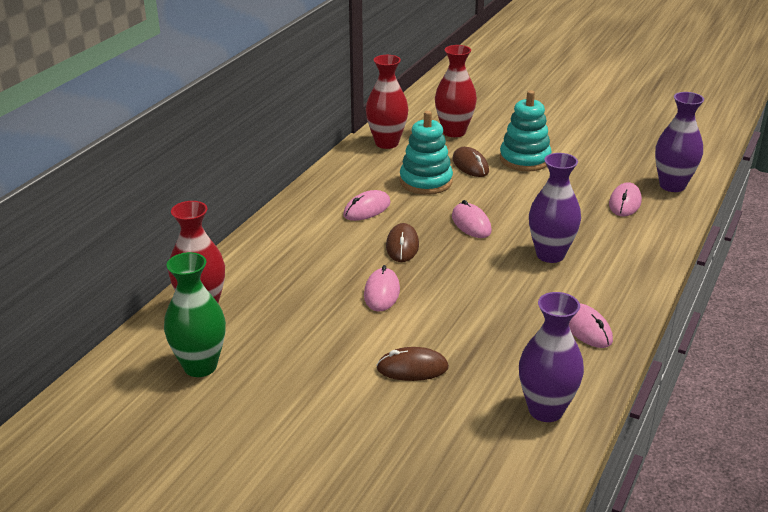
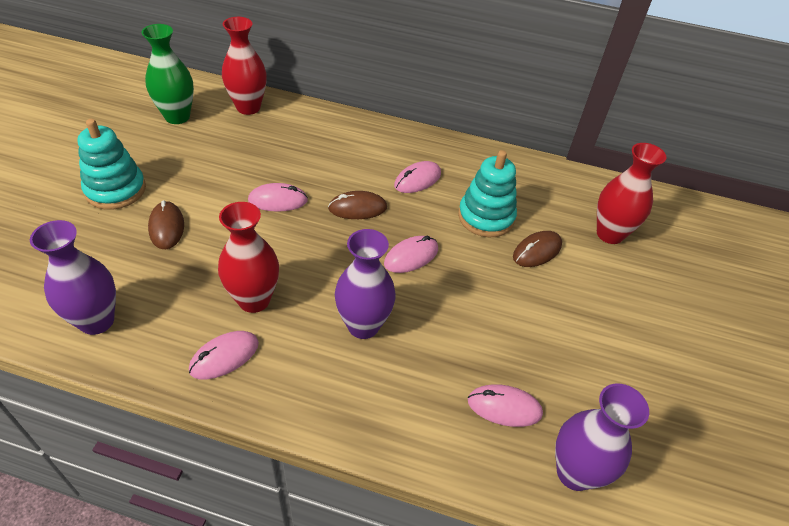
camera: 75 degrees right, 15 degrees up
(367, 209) = (417, 180): pink mouse -> pink mouse turned 75 degrees counterclockwise
(386, 143) = (555, 183): red vase -> red vase (254, 300)
(524, 159) = (574, 300): turquoise stacking toy -> turquoise stacking toy (115, 190)

